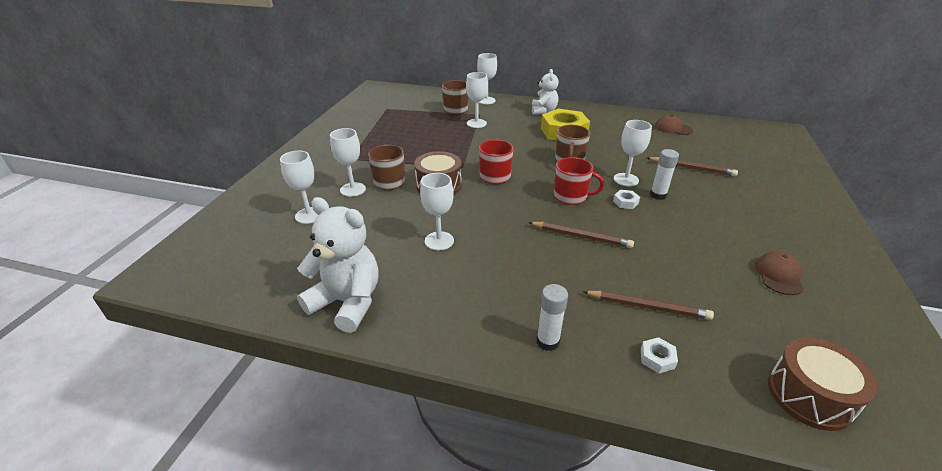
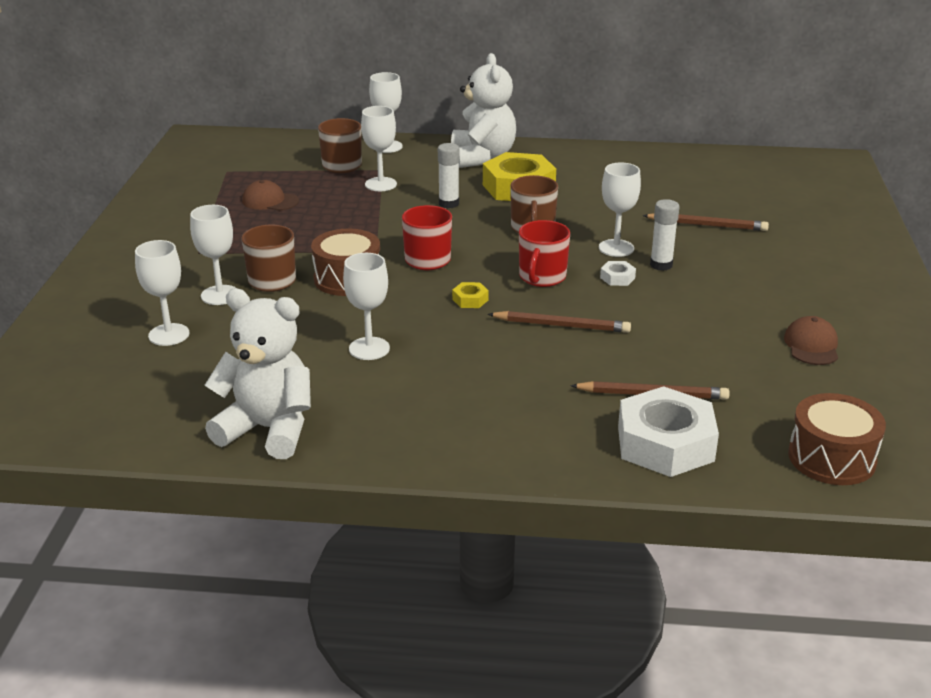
camera: 10 degrees left, 5 degrees down
(518, 209) = (470, 300): none -> yellow nut
(543, 111) = (482, 157): white teddy bear -> white teddy bear, size x1.57
(547, 341) = (534, 442): white glue stick -> white glue stick (448, 204)
(571, 197) = (542, 277): red mug -> red mug turned 105 degrees clockwise
(657, 358) = (665, 443): white nut -> white nut, size x2.42
(673, 128) = (680, 170): brown cap -> brown cap (270, 201)

